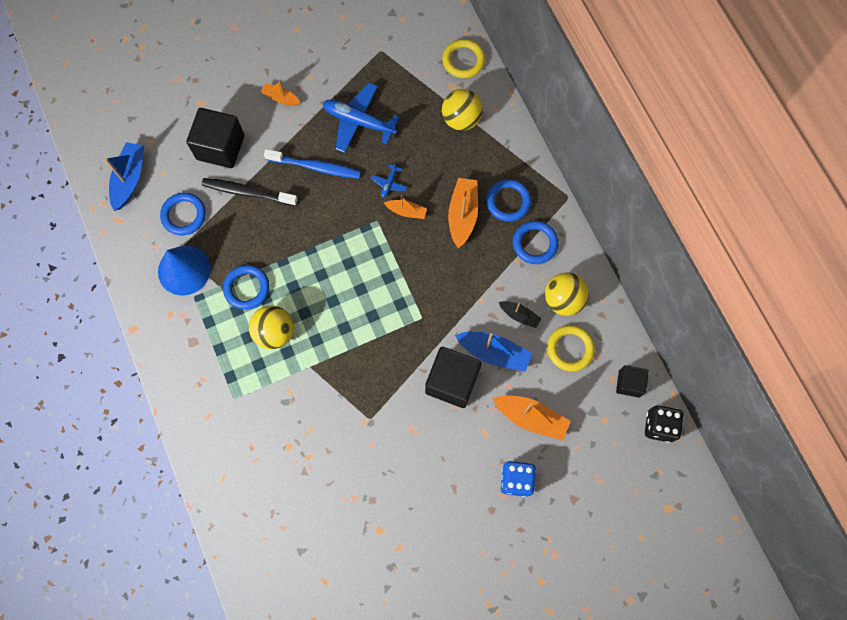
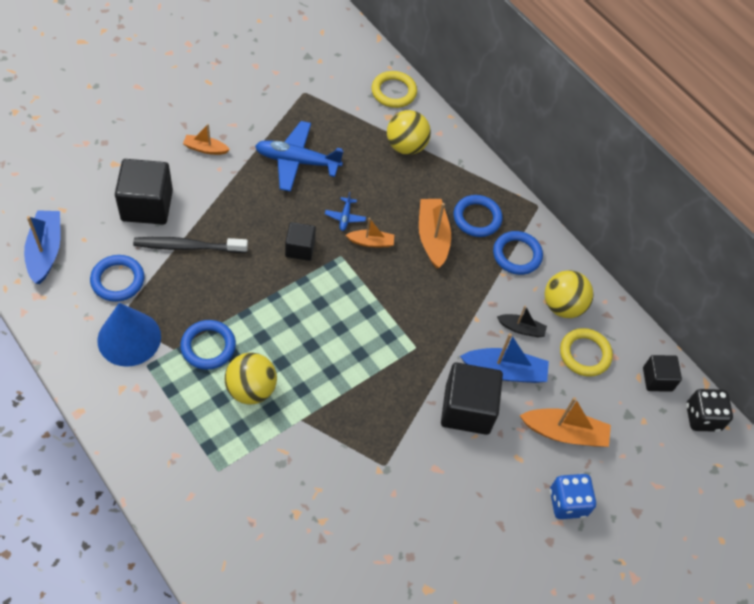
camera: 20 degrees left, 15 degrees down
(315, 167) = (259, 211): blue toothbrush -> none
(343, 208) = (300, 248): none -> black cube

